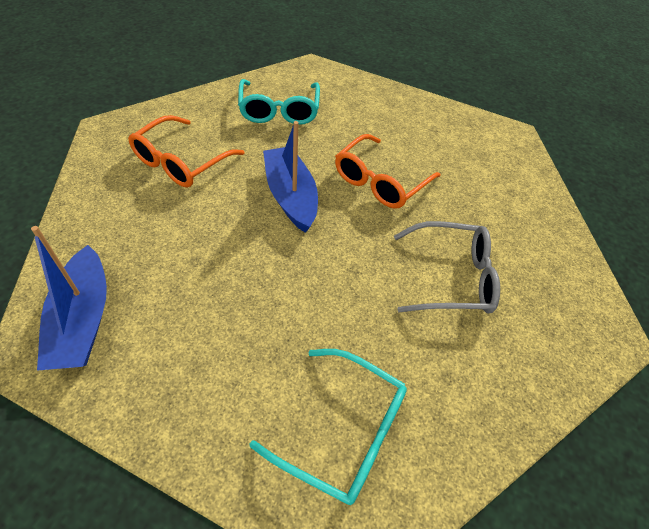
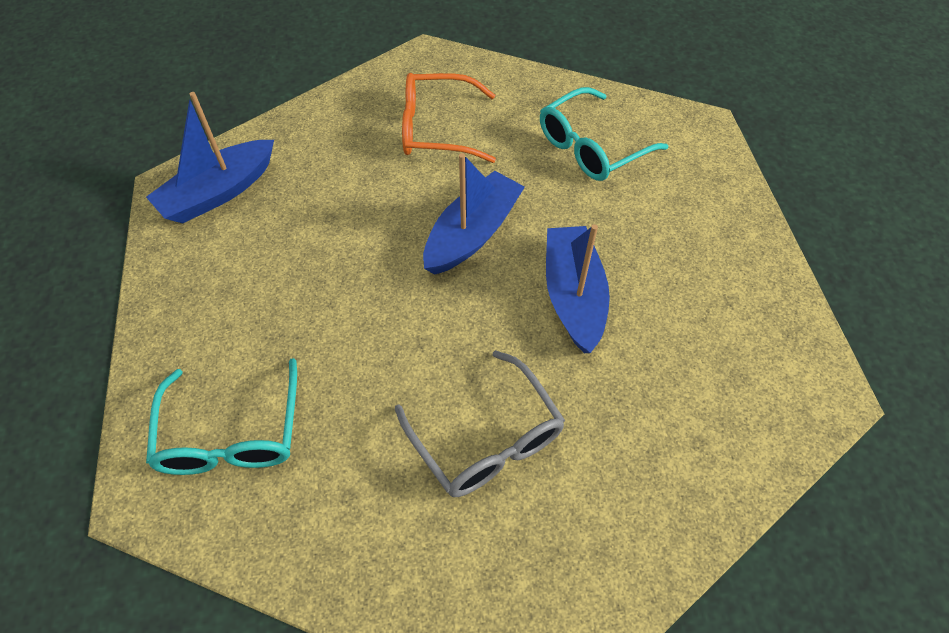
camera: 60 degrees right, 5 degrees up
(380, 181) = (573, 296): orange glasses -> blue boat

